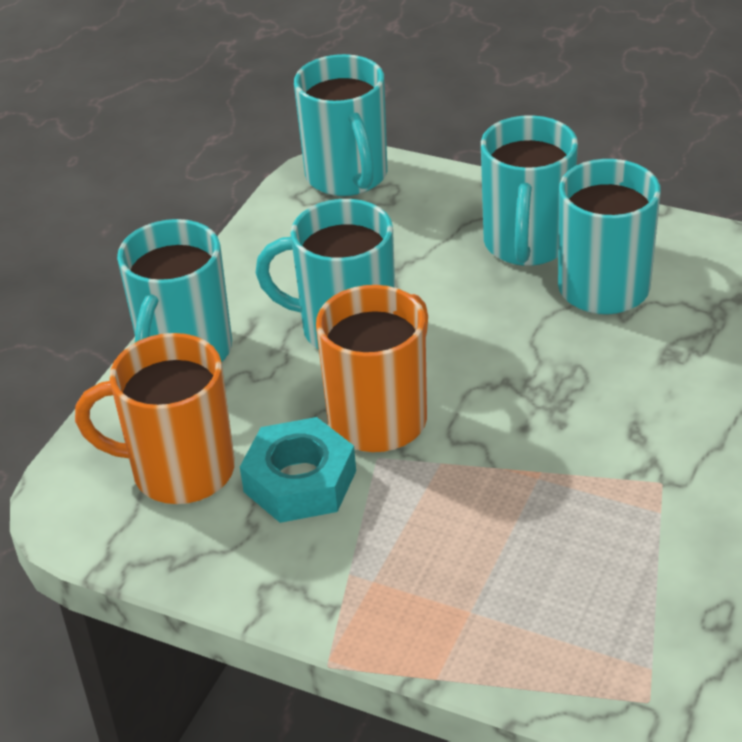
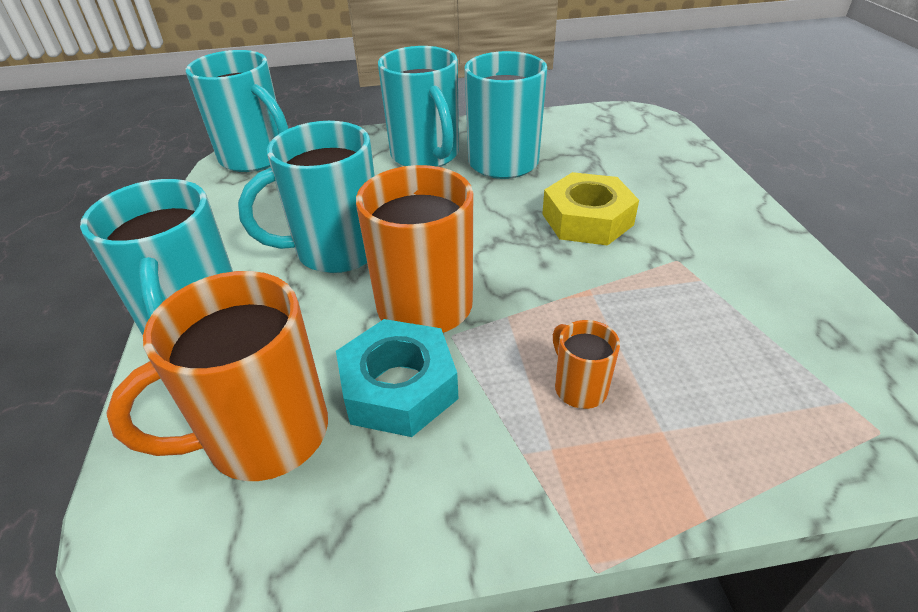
camera: 35 degrees left, 0 degrees up
(439, 549) = (579, 388): none -> orange mug
(620, 398) = (587, 219): none -> yellow nut

